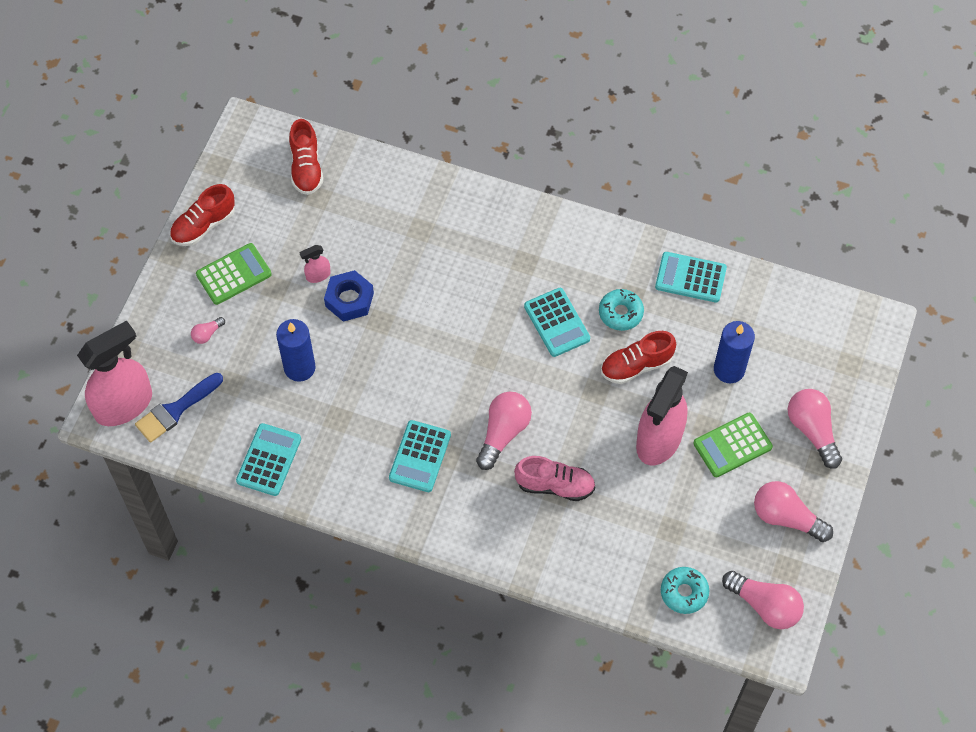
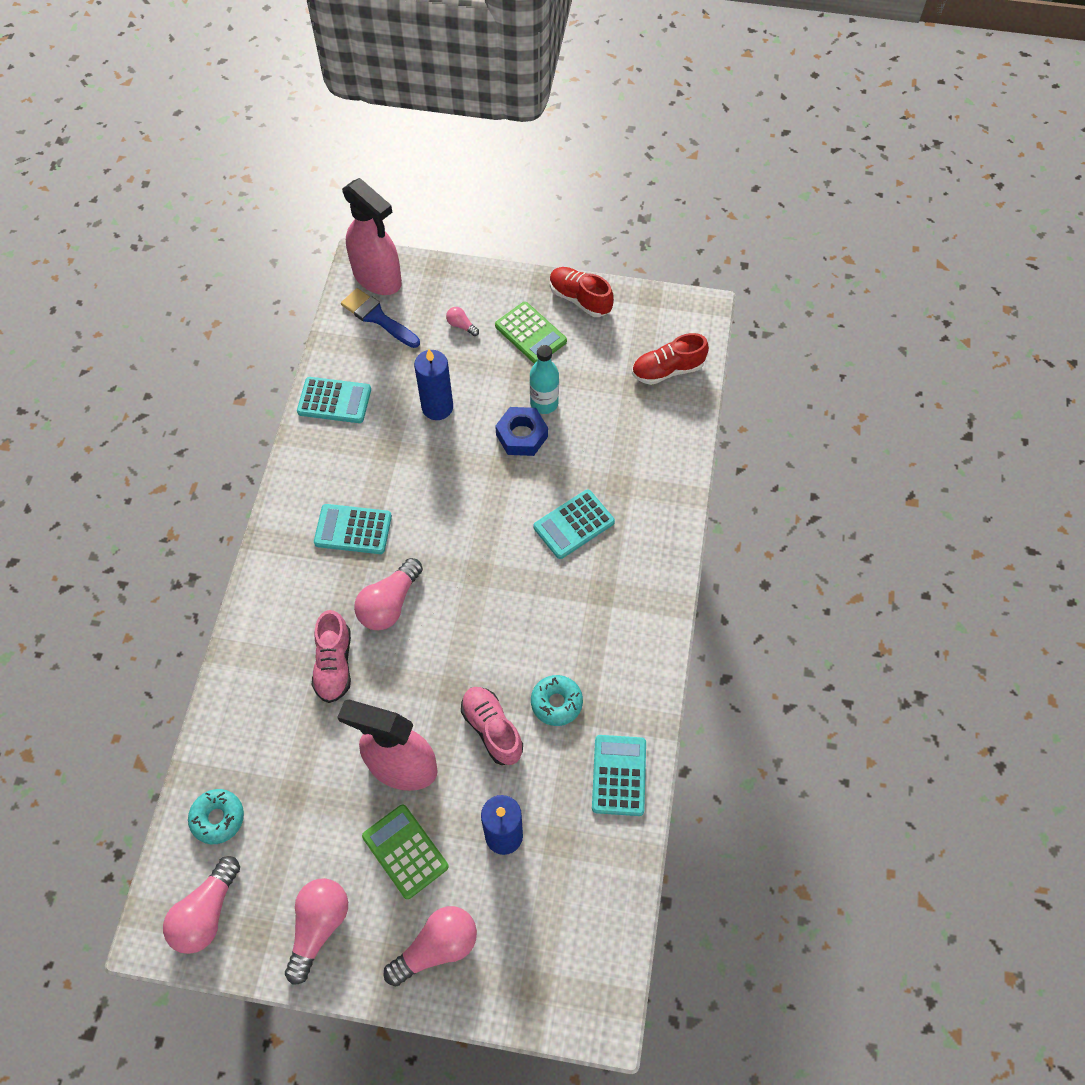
camera: 80 degrees right, 0 degrees up
(318, 275) = (544, 403): pink spray bottle -> turquoise bottle
(503, 433) = (389, 603): pink light bulb -> pink light bulb turned 105 degrees clockwise
(557, 322) = (531, 637): turquoise calculator -> turquoise calculator (574, 525)
(636, 365) = (492, 729): red shoe -> pink shoe

